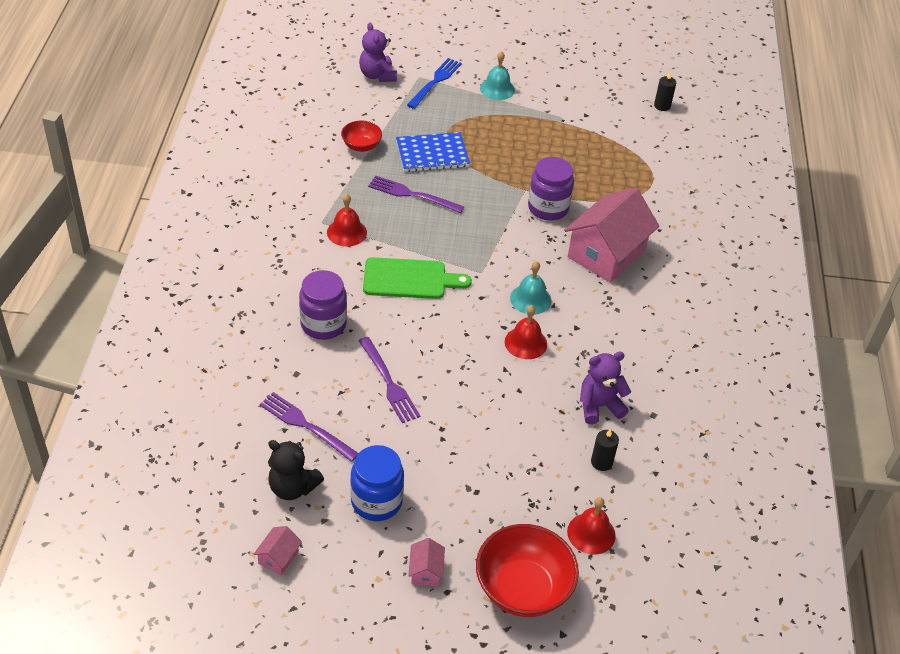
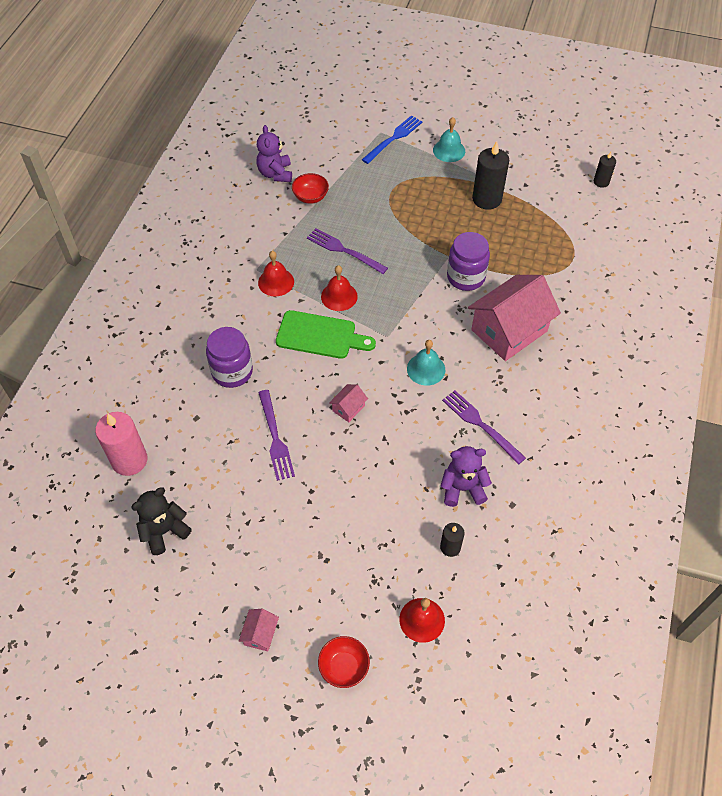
camera: 15 degrees right, 10 degrees up
(233, 423) = (129, 460): none -> pink candle
(278, 557) = (134, 599): pink house -> pink house (348, 408)
(292, 487) = (164, 531): black teddy bear -> black teddy bear turned 105 degrees clockwise
(305, 425) = (191, 471): purple fork -> purple fork (480, 424)
(376, 501) = (234, 556): blue jar -> none
(377, 75) = (343, 127): purple teddy bear -> purple teddy bear (275, 174)
(432, 154) = (372, 211): blue notebook -> none
(523, 589) = (344, 667): red bowl -> red bowl, size x0.54
(525, 343) = (410, 413): red bell -> red bell (339, 296)
(549, 132) = (487, 199): none -> black candle

